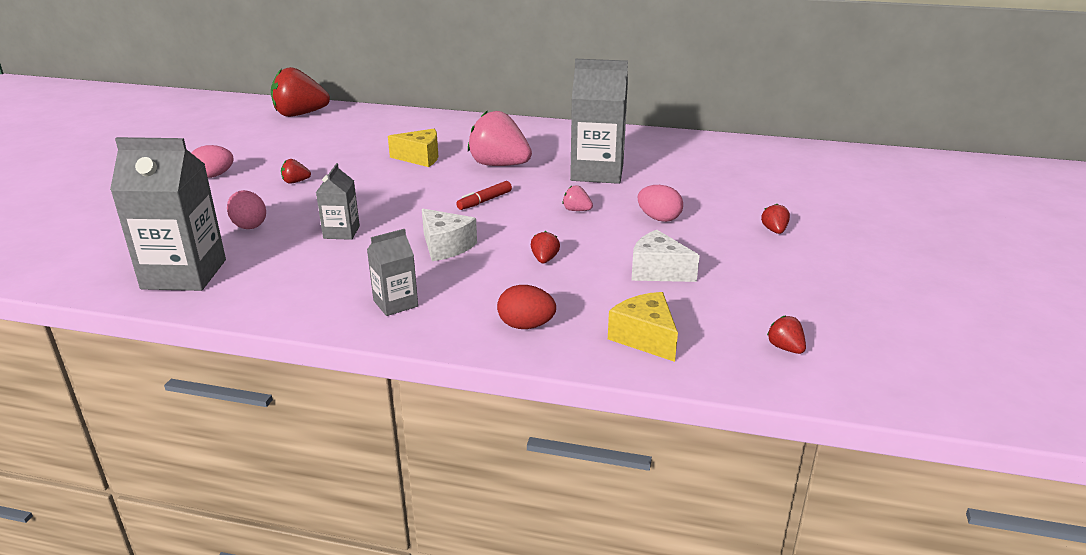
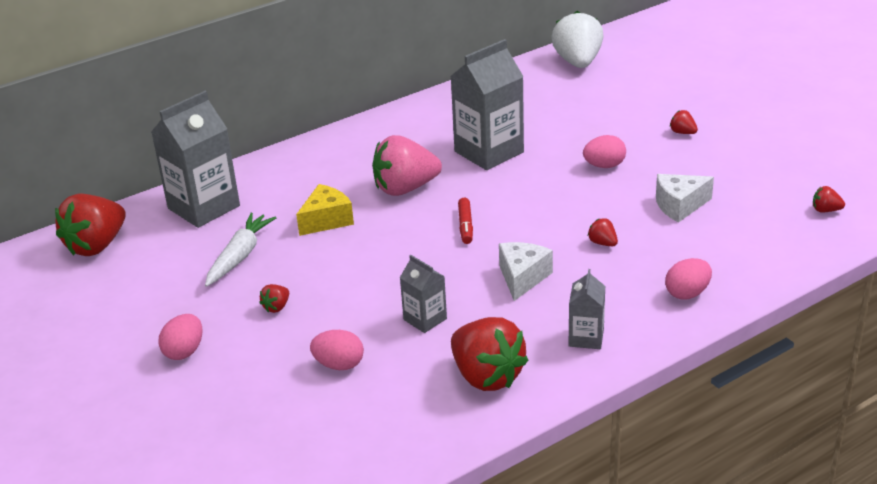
camera: 45 degrees left, 5 degrees up
(184, 274) = (394, 431): grey carton -> grey carton (204, 207)
(292, 282) = (486, 376): none -> red strawberry
(341, 151) = (240, 256): none -> white carrot
(446, 246) = (522, 278): white cheese -> white cheese turned 75 degrees counterclockwise
(526, 326) = (687, 293): red egg -> pink egg
(576, 210) = (542, 192): pink strawberry -> none
(645, 338) = (757, 254): yellow cheese -> none
(786, 155) = (578, 62): none -> white strawberry

